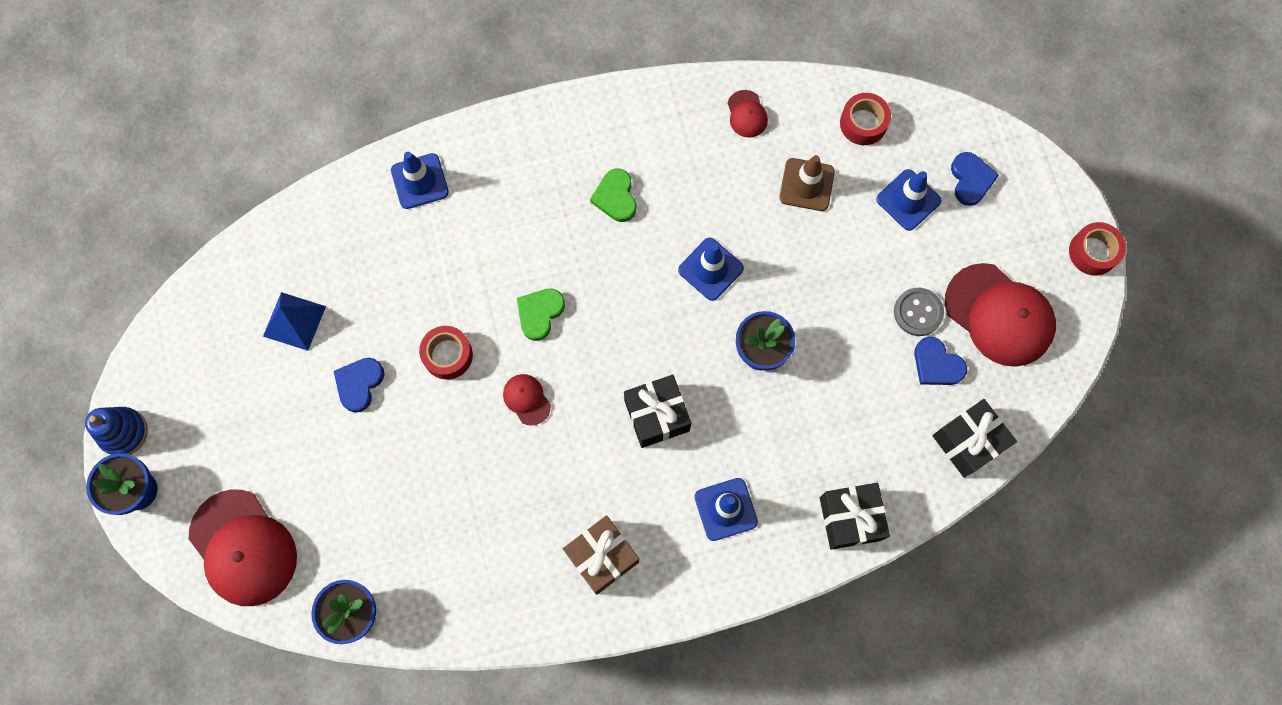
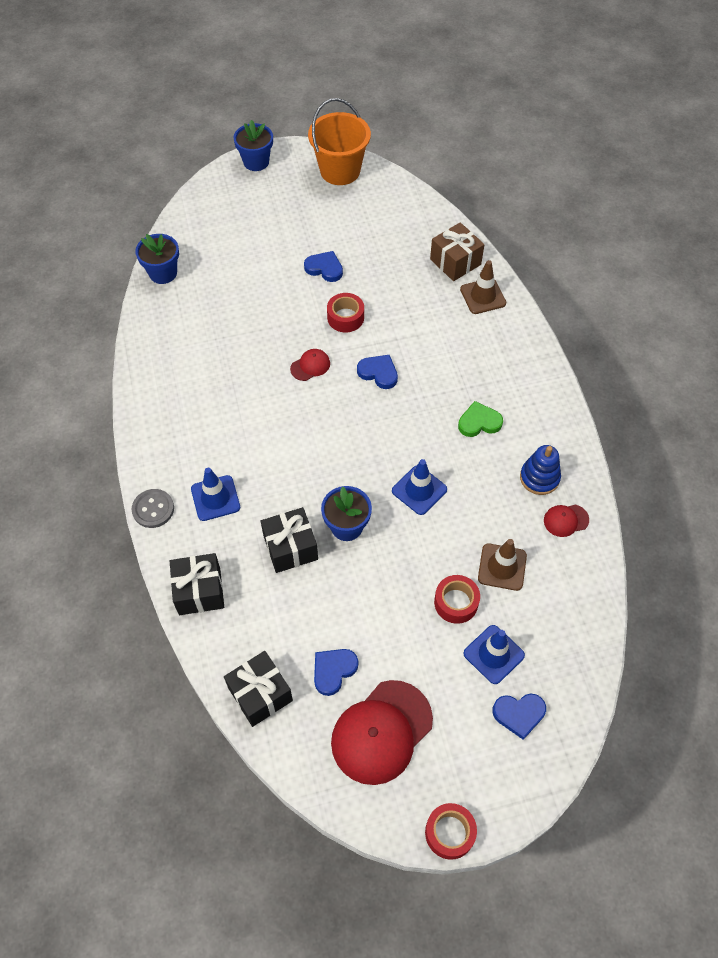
camera: 90 degrees right, 15 degrees down
(123, 432) = (295, 152): blue stacking toy -> blue stacking toy (539, 478)
(169, 365) = (340, 171): none -> orange bucket
(243, 548) = (214, 214): red cap -> none
(294, 321) = (371, 231): blue pyramid -> none
(419, 181) = (483, 296): blue traffic cone -> brown traffic cone
(540, 313) = (378, 373): green heart -> blue heart
(602, 557) = (186, 415): brown gift -> brown gift (455, 262)
(656, 415) = (294, 451): black gift -> black gift (290, 547)
(863, 123) = (568, 617): red tape -> red tape (456, 602)
(918, 312) = (383, 657): grey button -> grey button (153, 509)

